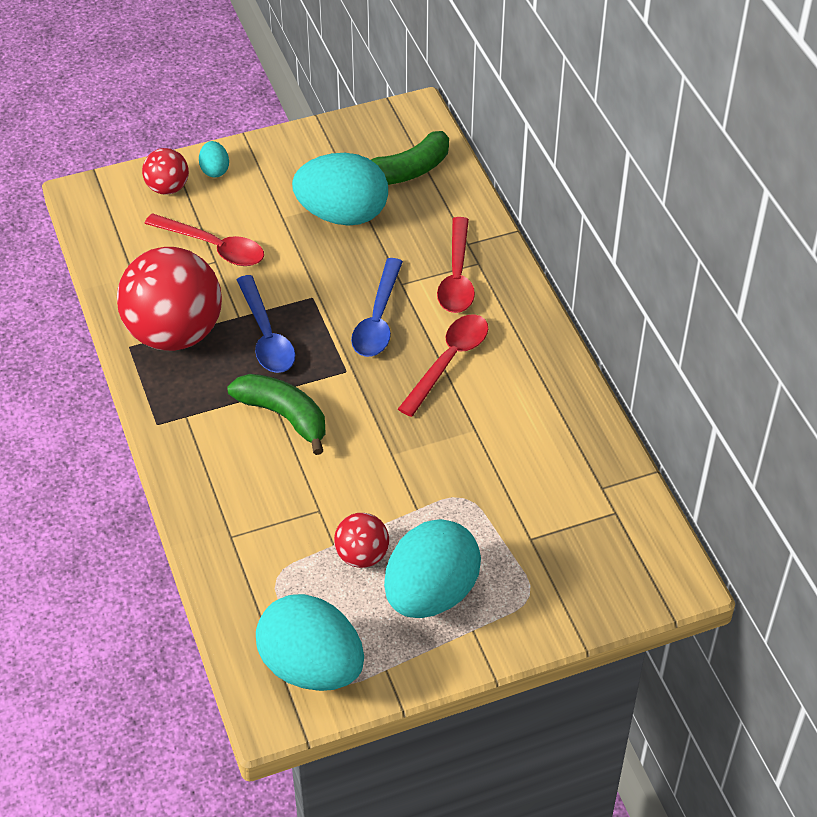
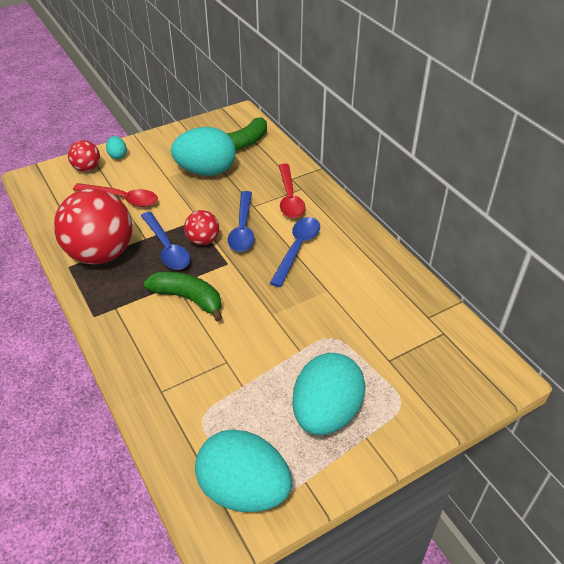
camera: 10 degrees left, 5 degrees down
(362, 555) = (266, 391): red ball -> red ball (203, 240)
(449, 361) = (297, 249): red spoon -> blue spoon

